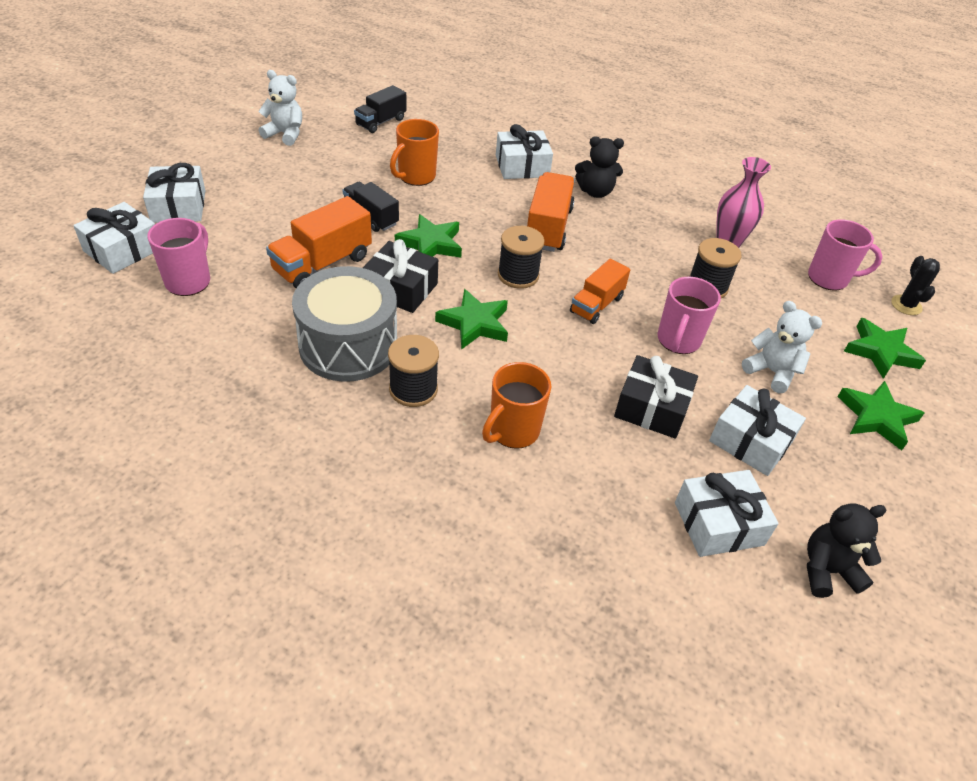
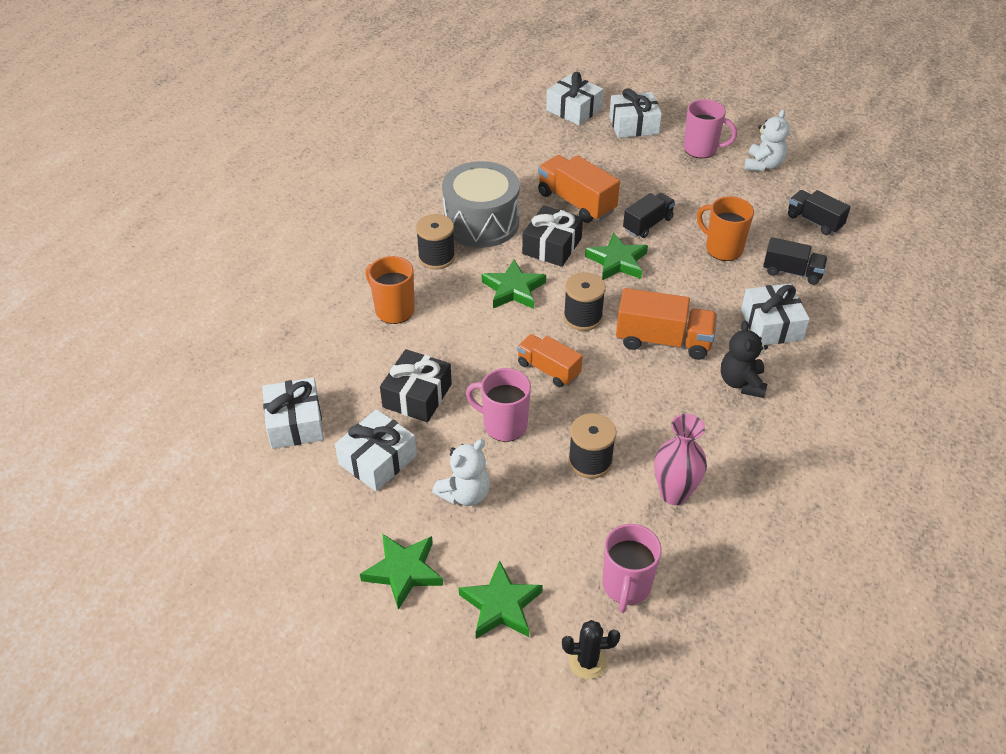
camera: 95 degrees right, 0 degrees up
(189, 281) = (543, 142): pink mug -> pink mug (701, 149)
(452, 145) = (792, 272): none -> black truck
(827, 570) = (242, 485): black teddy bear -> none

